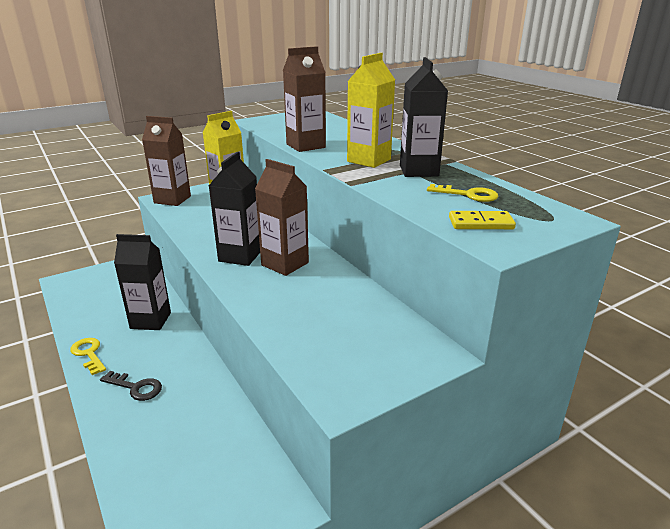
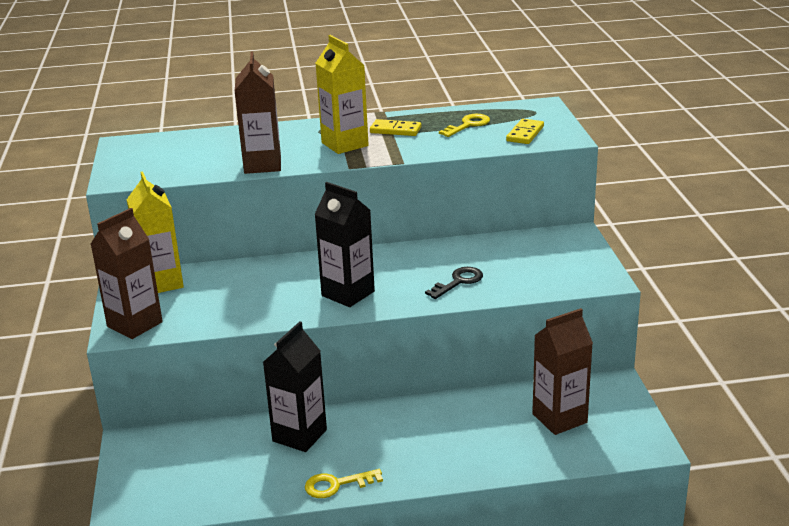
camera: 65 degrees left, 0 degrees up
(136, 387) = (423, 451): black key -> black key (458, 282)
(285, 264) = (387, 272): brown carton -> brown carton (559, 418)
(418, 171) = (395, 130): black carton -> yellow domino

